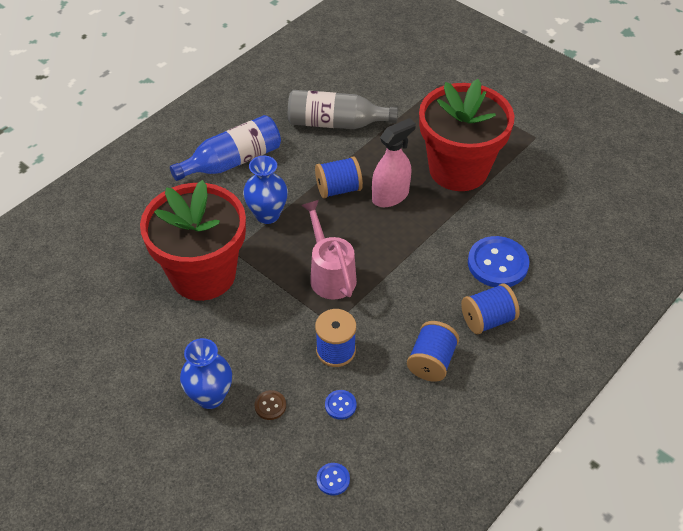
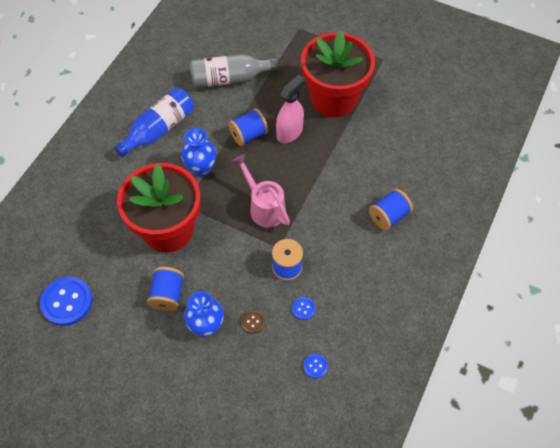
camera: 15 degrees left, 10 degrees up
(431, 361) = (358, 259): blue spool -> blue spool (167, 295)
(497, 263) = (383, 170): blue button -> blue button (67, 302)

